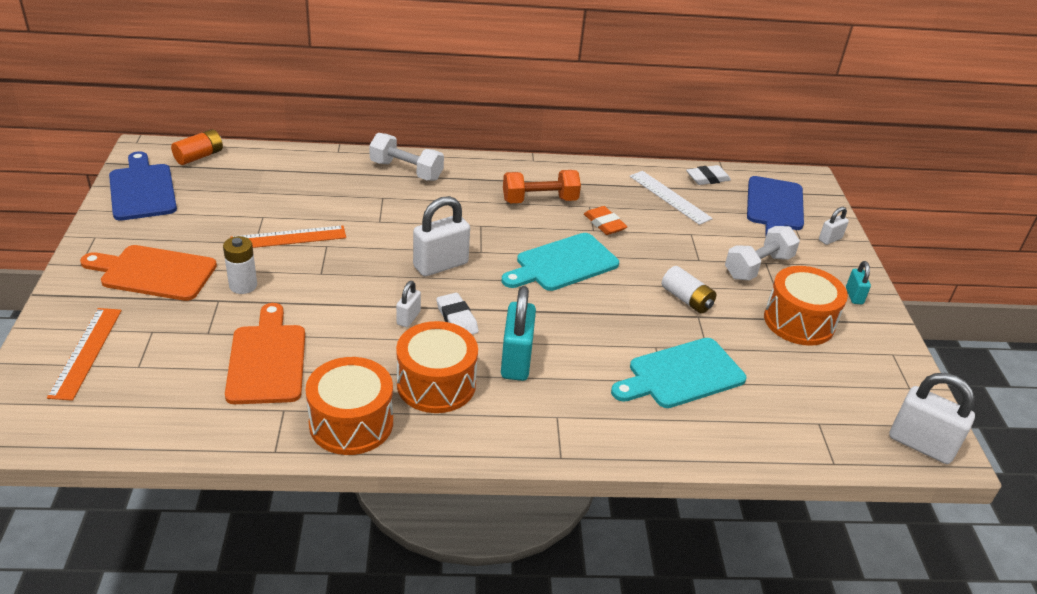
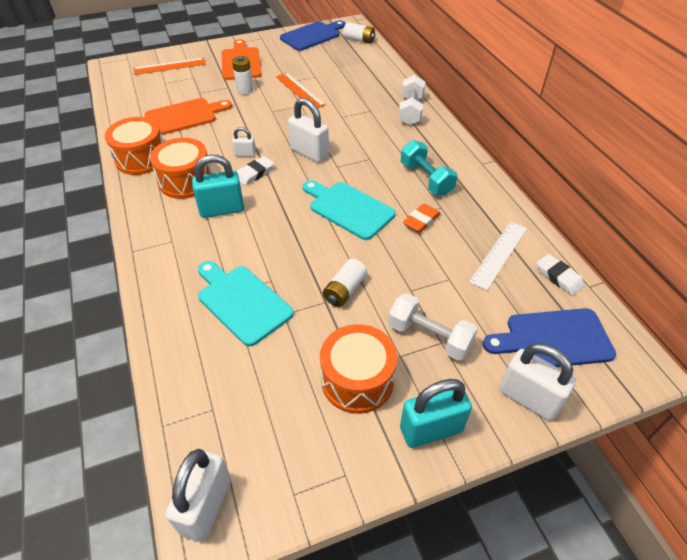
camera: 75 degrees right, 10 degrees up
(199, 156) = (359, 40): orange battery -> white battery
(540, 200) = (426, 179): orange dumbbell -> turquoise dumbbell
(830, 239) = (528, 398): white padlock -> white padlock, size x1.91
(854, 296) = (431, 429): turquoise padlock -> turquoise padlock, size x1.91

